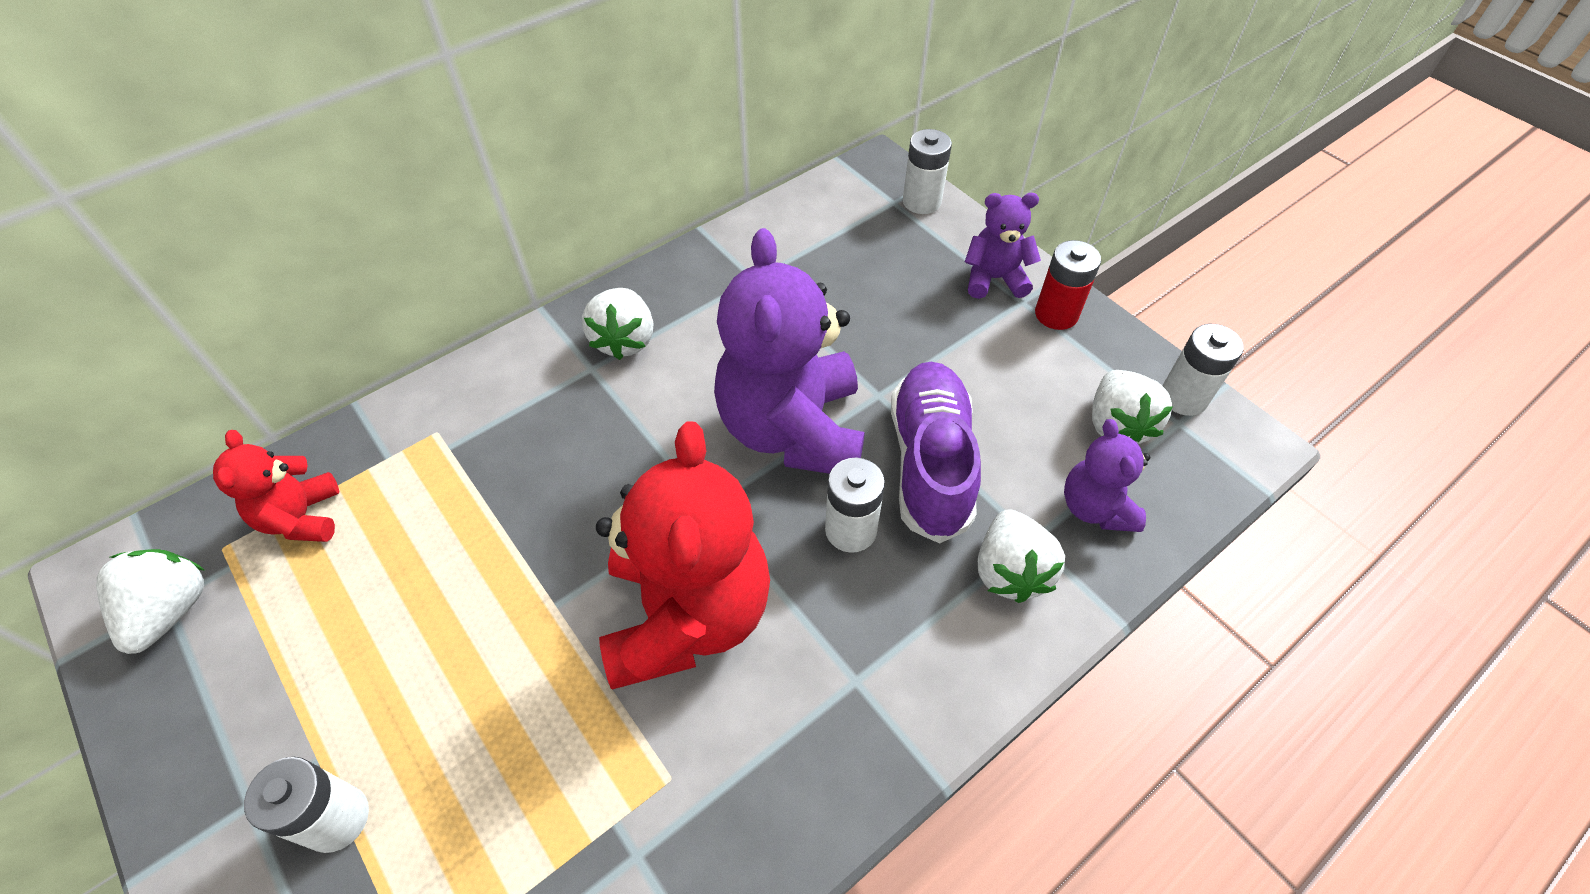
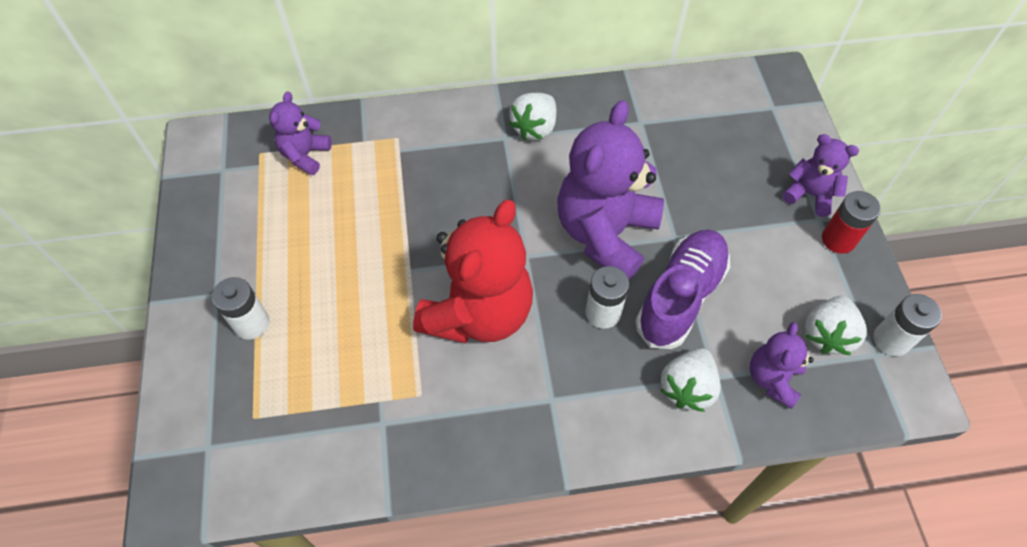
camera: 30 degrees right, 5 degrees up
(171, 610) = (222, 176): white strawberry -> none
(302, 517) = (305, 155): red teddy bear -> purple teddy bear
(921, 201) = (794, 115): white battery -> none

